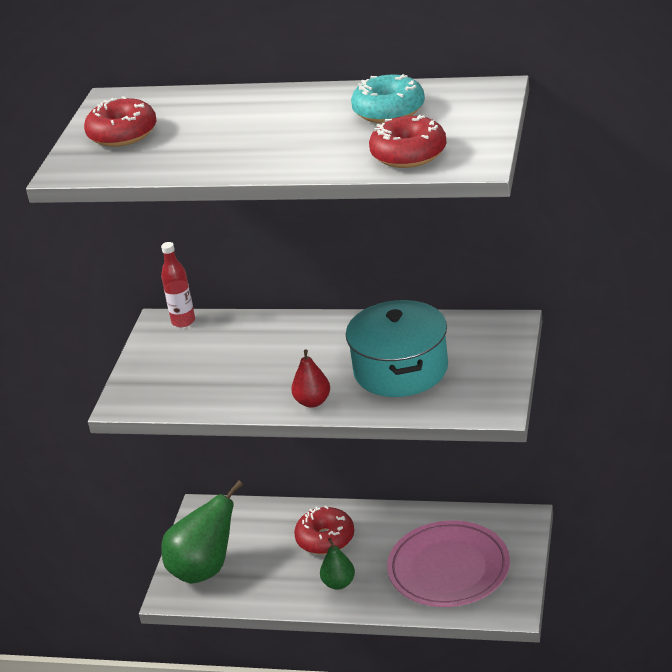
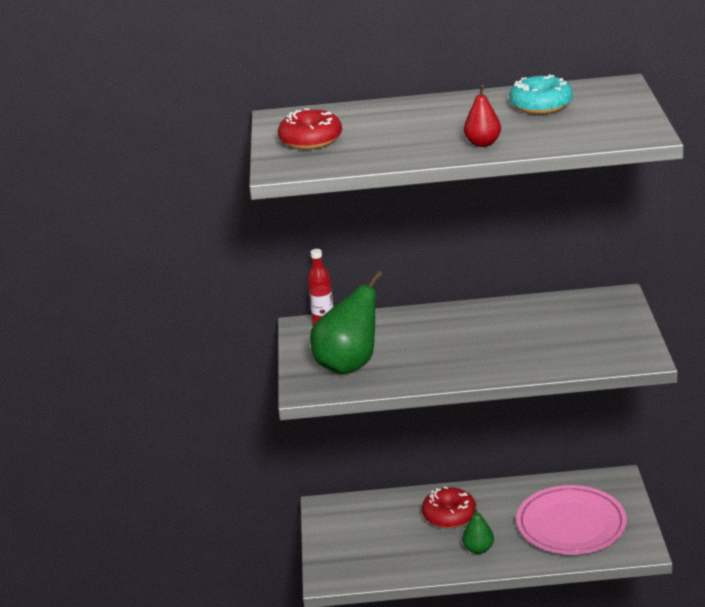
camera: 15 degrees left, 5 degrees down
(205, 569) = (349, 554): green pear -> green pear (349, 365)
(312, 402) = (479, 371): red pear -> red pear (483, 143)
(400, 370) = (544, 339): turquoise pot -> none
(409, 154) = (583, 133): red donut -> none

